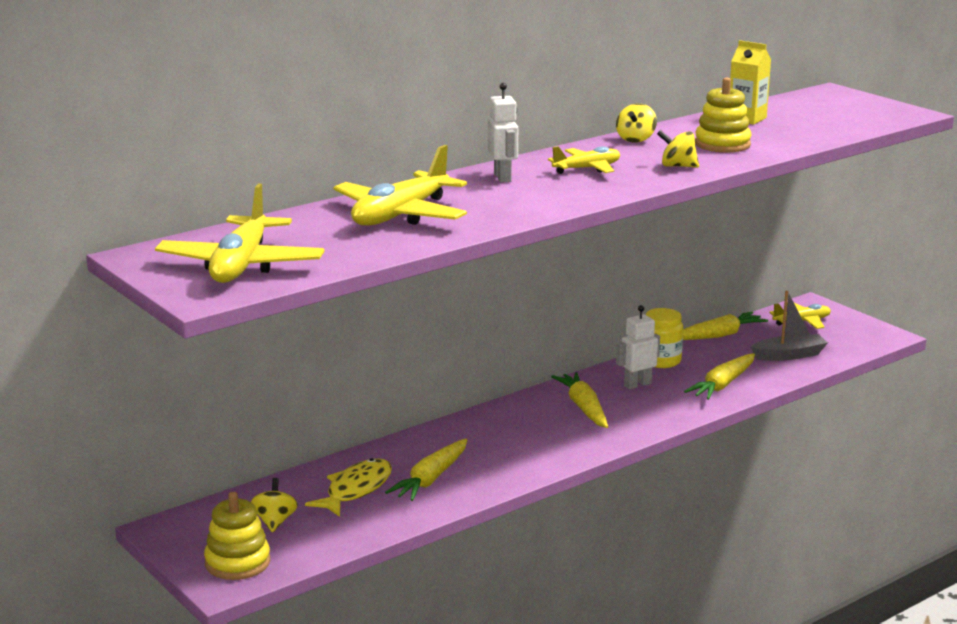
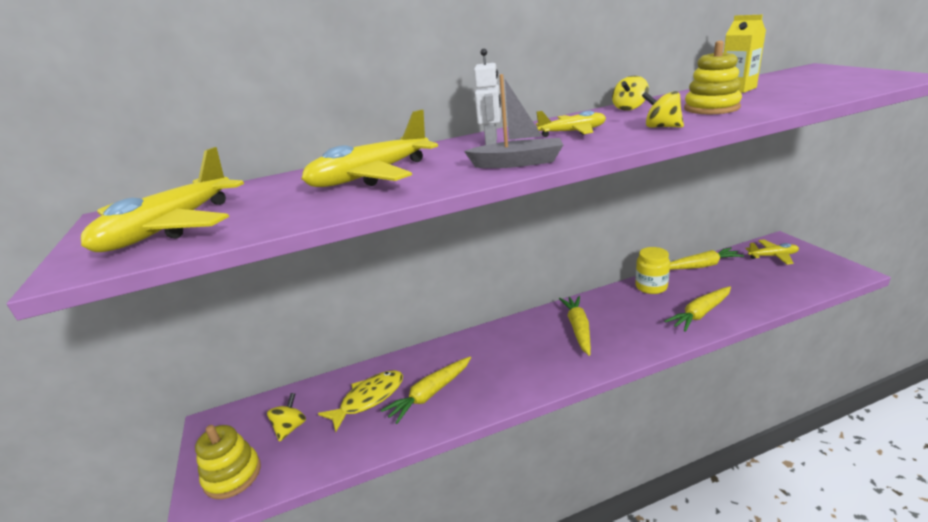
camera: 20 degrees right, 5 degrees up
(637, 384) = (627, 308): white robot -> none
(789, 355) = (761, 287): grey boat -> grey boat (518, 163)

